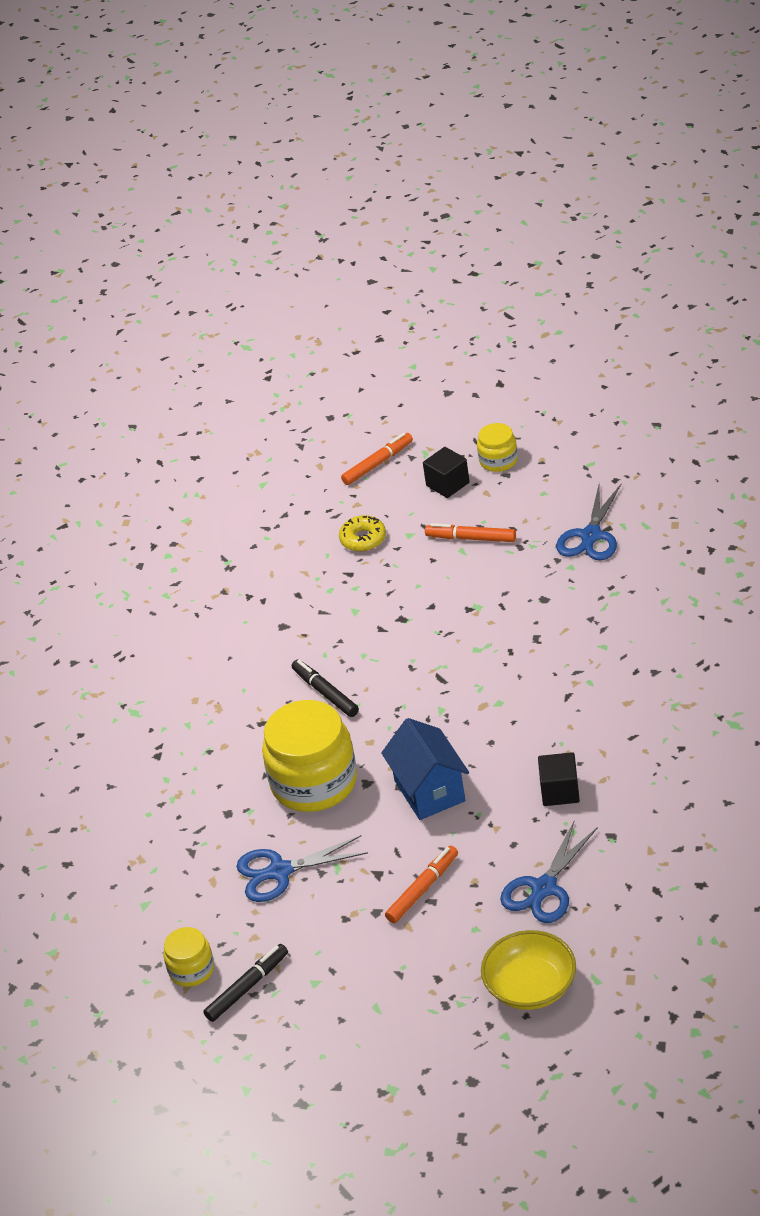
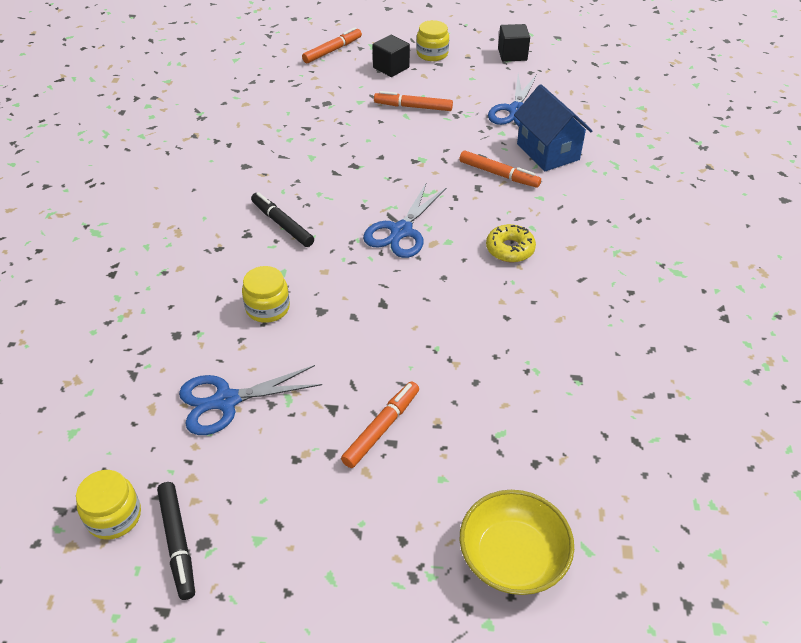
camera: 10 degrees left, 5 degrees up
(247, 987) = (177, 543): black marker -> black marker turned 120 degrees clockwise
(314, 782) = (268, 308): yellow jar -> yellow jar, size x0.50
(363, 539) = (319, 102): yellow donut -> yellow donut (510, 249)
(429, 791) = (385, 322): blue house -> blue house (548, 152)
(544, 888) = (514, 433): blue scissors -> blue scissors (401, 231)
(560, 791) = (517, 329): black cube -> black cube (512, 54)
(561, 621) = (498, 174): none -> orange marker

